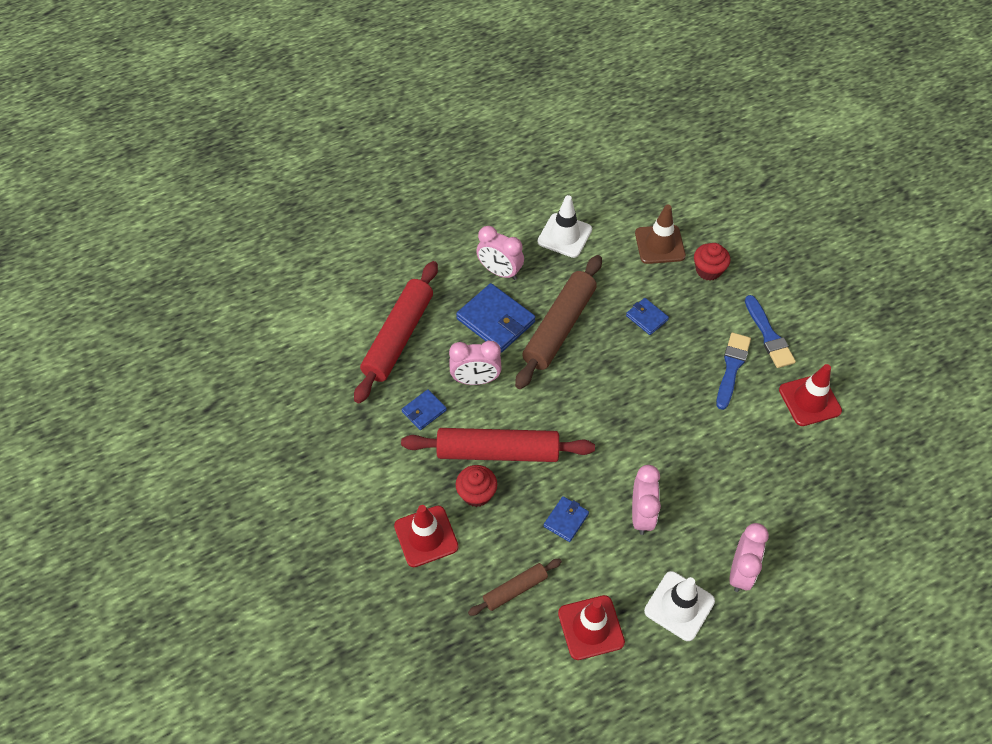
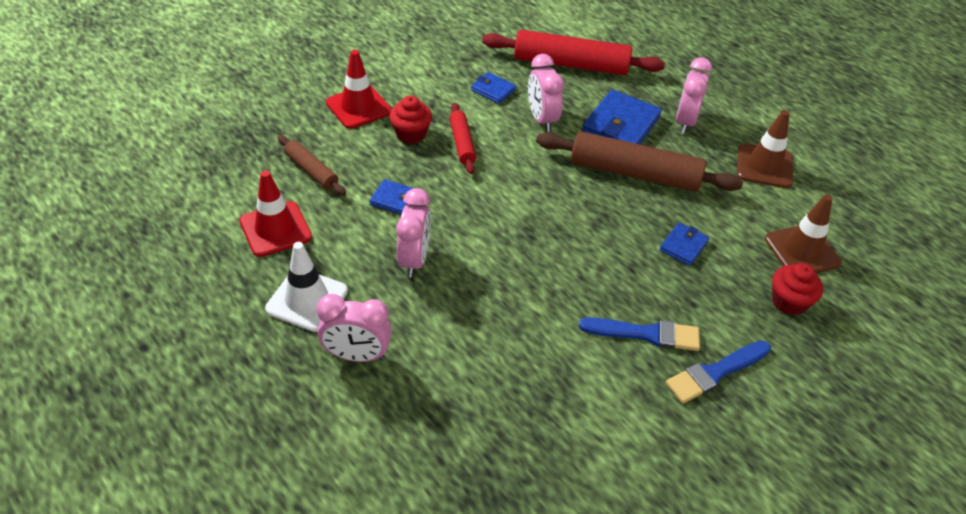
camera: 75 degrees right, 10 degrees down
(497, 452) = (462, 143): red rolling pin -> red rolling pin, size x0.52
(564, 235) = (764, 166): white traffic cone -> brown traffic cone
(641, 515) = (414, 260): pink clock -> pink clock turned 75 degrees counterclockwise
(809, 400) = (628, 424): red traffic cone -> none

